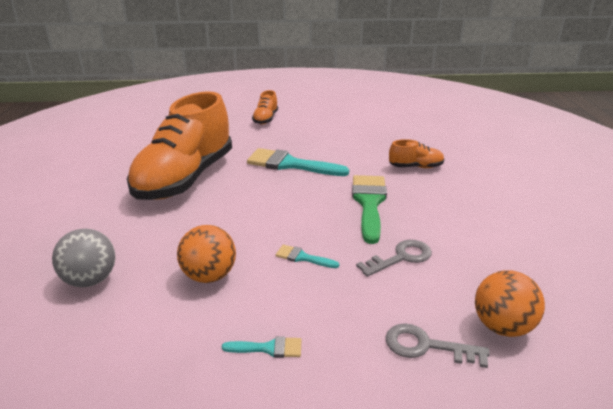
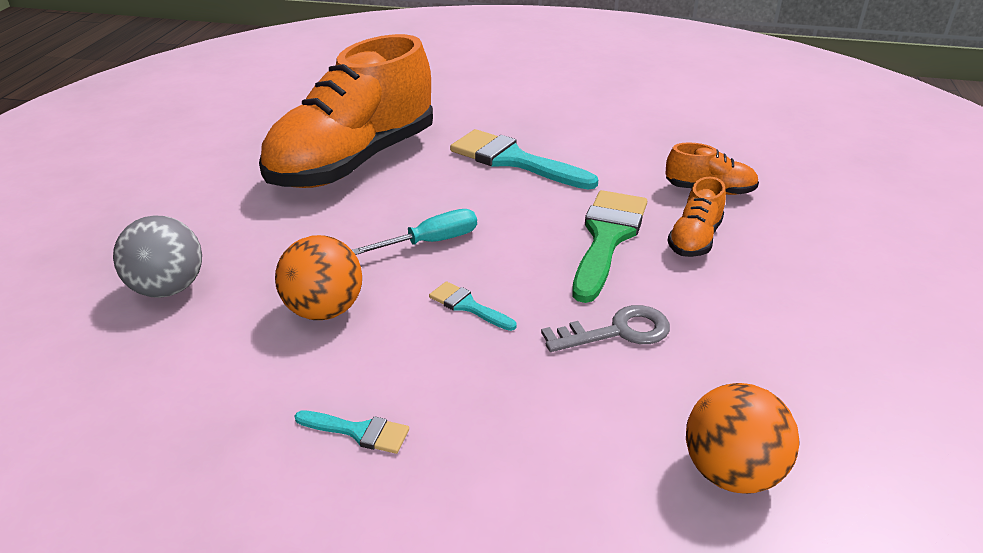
camera: 15 degrees right, 5 degrees up
(260, 222) = (431, 242): none -> turquoise screwdriver
(265, 119) = (508, 85): orange shoe -> orange shoe (694, 239)
(426, 346) = (592, 478): grey key -> none

